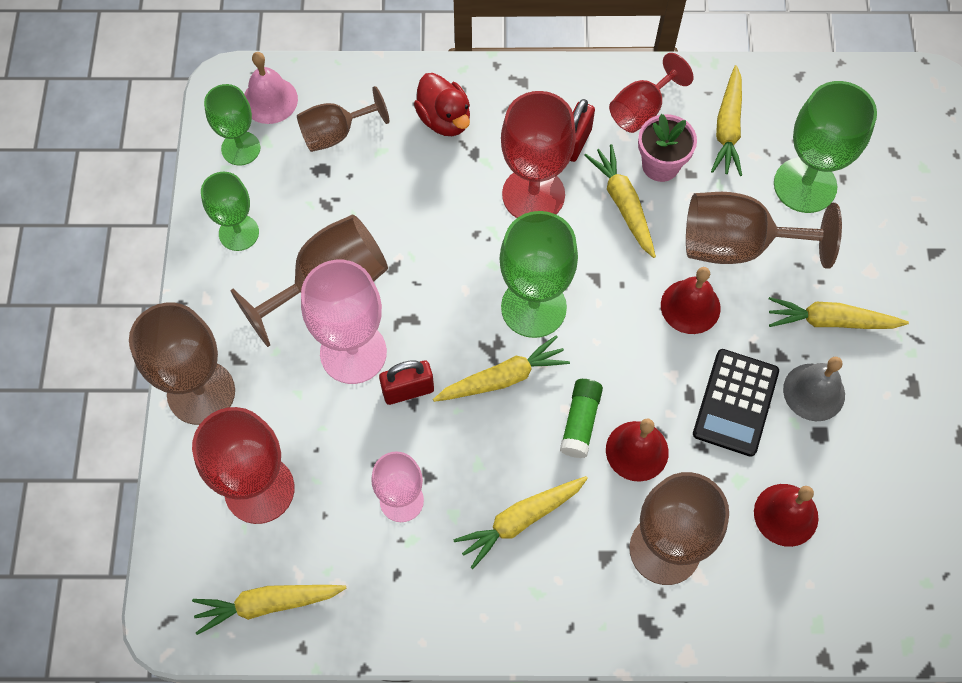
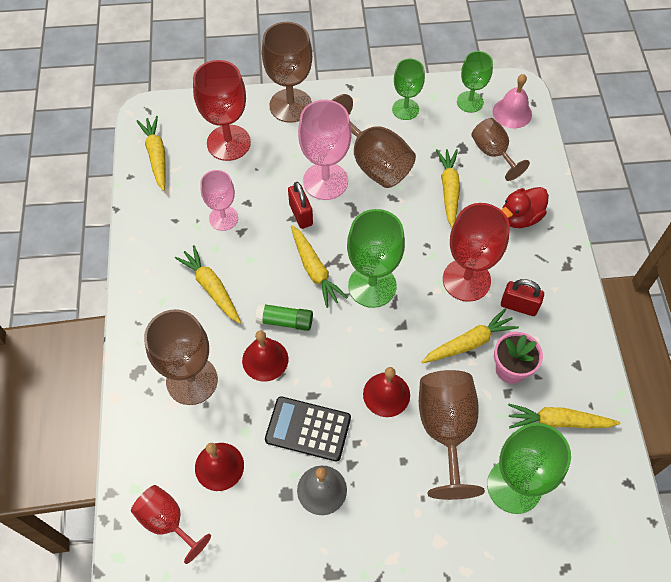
camera: 85 degrees right, 5 degrees down
(642, 110) = (560, 353): red goblet -> red goblet (167, 521)
(830, 321) = (386, 505): yellow carrot -> yellow carrot (449, 190)

